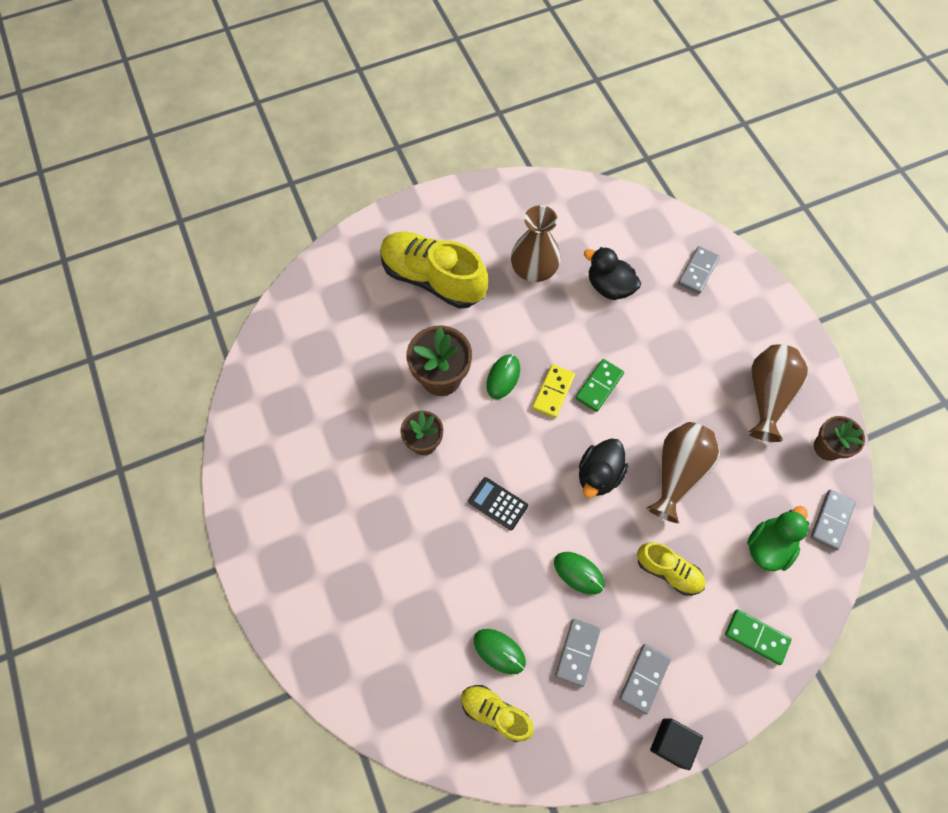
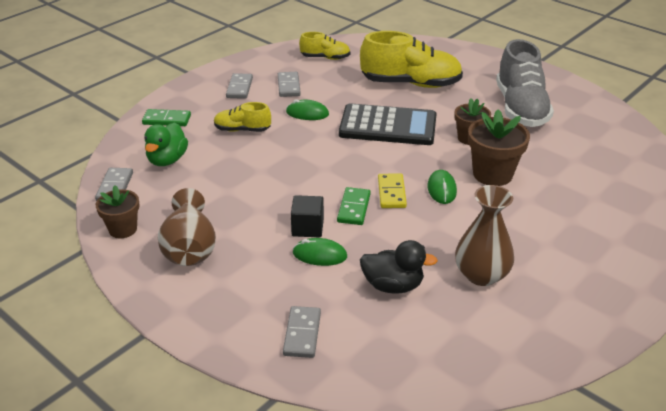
camera: 155 degrees right, 30 degrees down
(329, 471) = (520, 108): none -> grey shoe
(433, 279) = (569, 235): yellow shoe -> yellow shoe (410, 83)
(498, 503) = (388, 126): black calculator -> black calculator, size x2.14
(499, 651) = (339, 75): green mouse -> green mouse (319, 255)
(599, 475) = (321, 159): black duck -> none
(671, 742) = (212, 73): black cube -> black cube (307, 228)
(678, 473) = (256, 177): brown vase -> none

